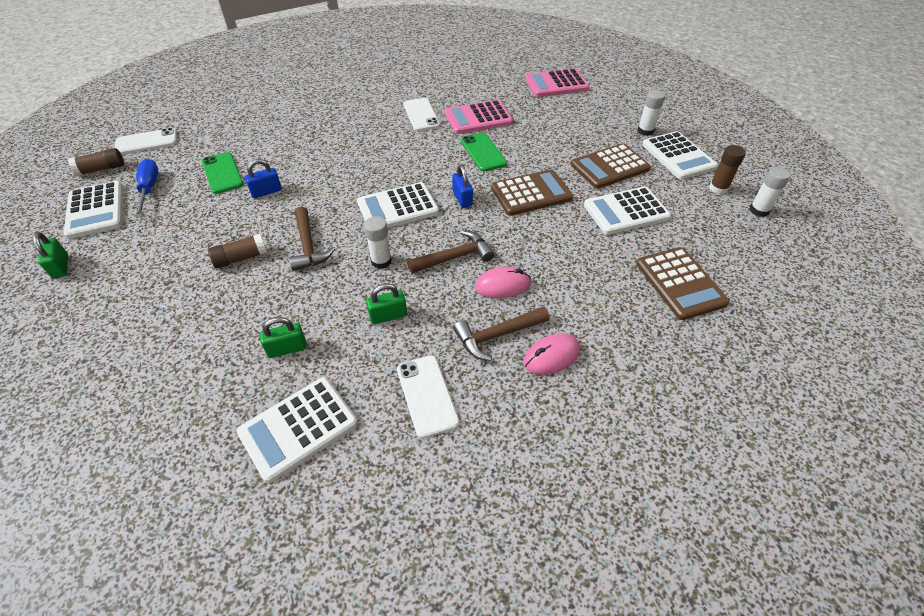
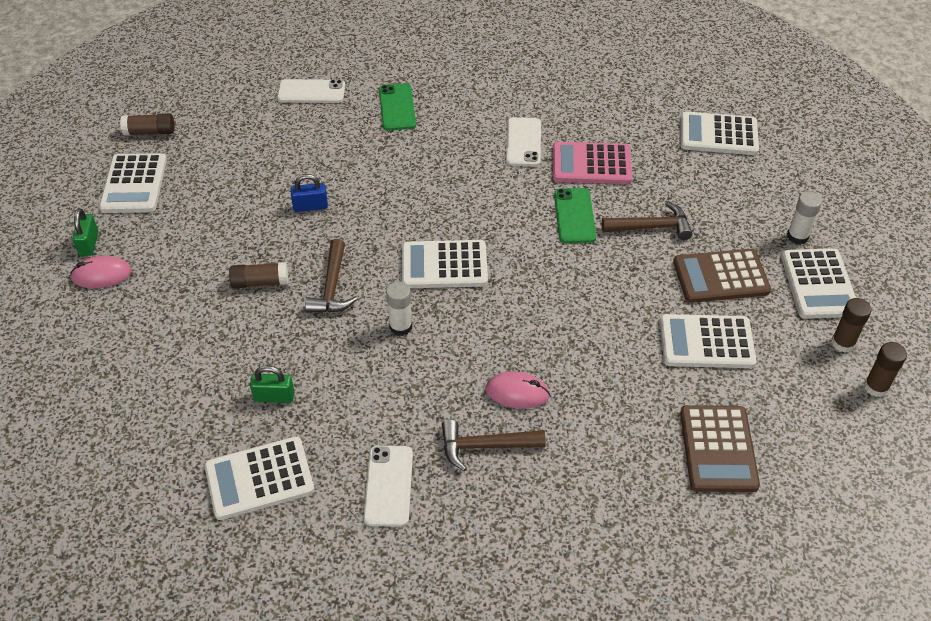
camera: 20 degrees right, 0 degrees up
(147, 142) = (203, 106): white phone -> white phone (311, 92)
(149, 189) = (192, 171): blue screwdriver -> none
(222, 173) = (271, 169): green phone -> green phone (397, 107)
(388, 316) = (384, 391): green padlock -> none
(454, 257) = (480, 344): brown hammer -> brown hammer (651, 227)
(462, 198) = (521, 273): blue padlock -> none
(531, 193) = (605, 287): brown calculator -> none
(551, 356) = (530, 486): pink mouse -> pink mouse (102, 275)
(556, 84) = (718, 135): pink calculator -> white calculator
(759, 210) = (876, 387): white glue stick -> brown glue stick

